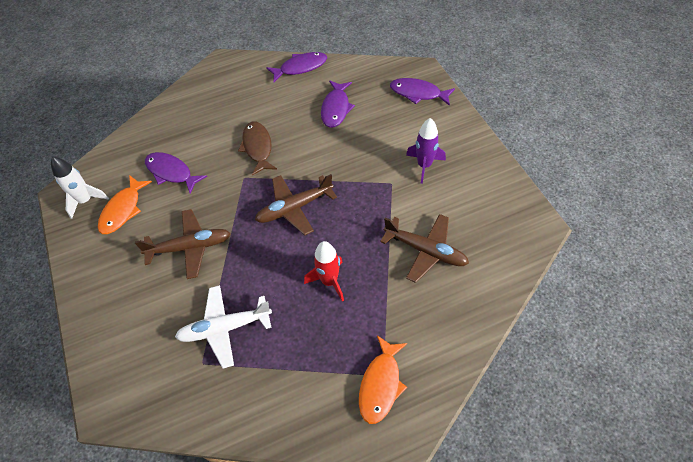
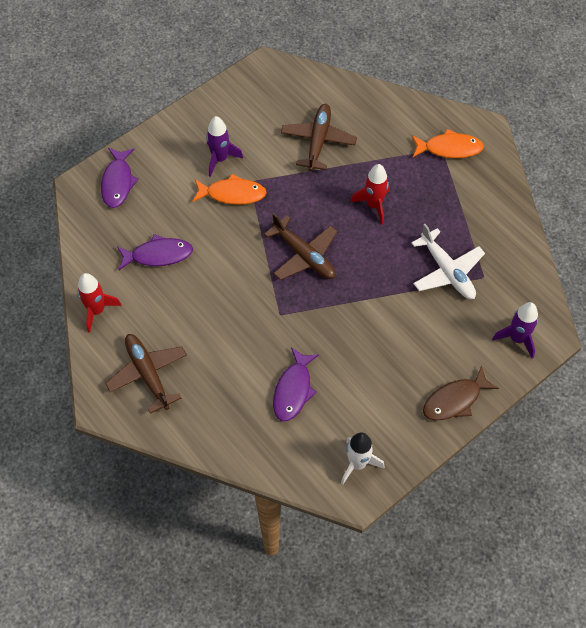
camera: 110 degrees left, 5 degrees up
(119, 371) = (517, 338): none -> purple rocket
(123, 210) = (356, 417): orange fish -> orange fish (232, 194)
(190, 247) = (378, 332): brown plane -> brown plane (148, 374)
(258, 147) = (235, 315): brown fish -> brown fish (455, 400)
(300, 67) = (97, 310): purple fish -> red rocket

